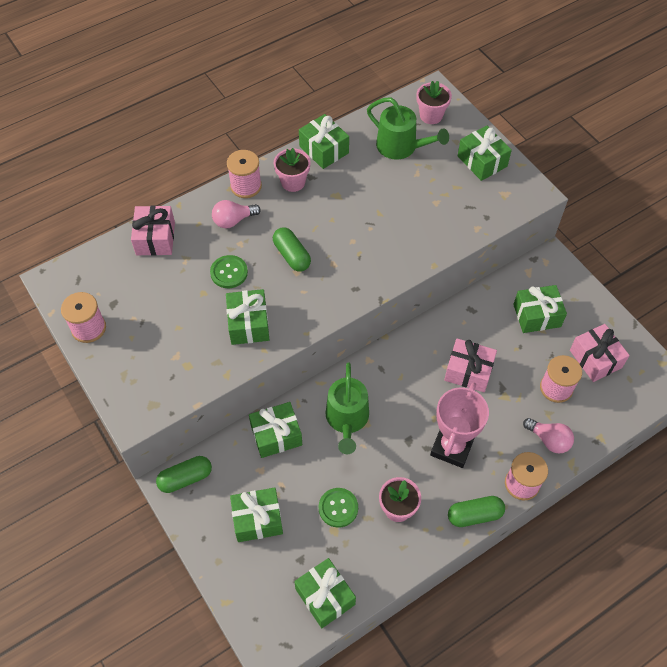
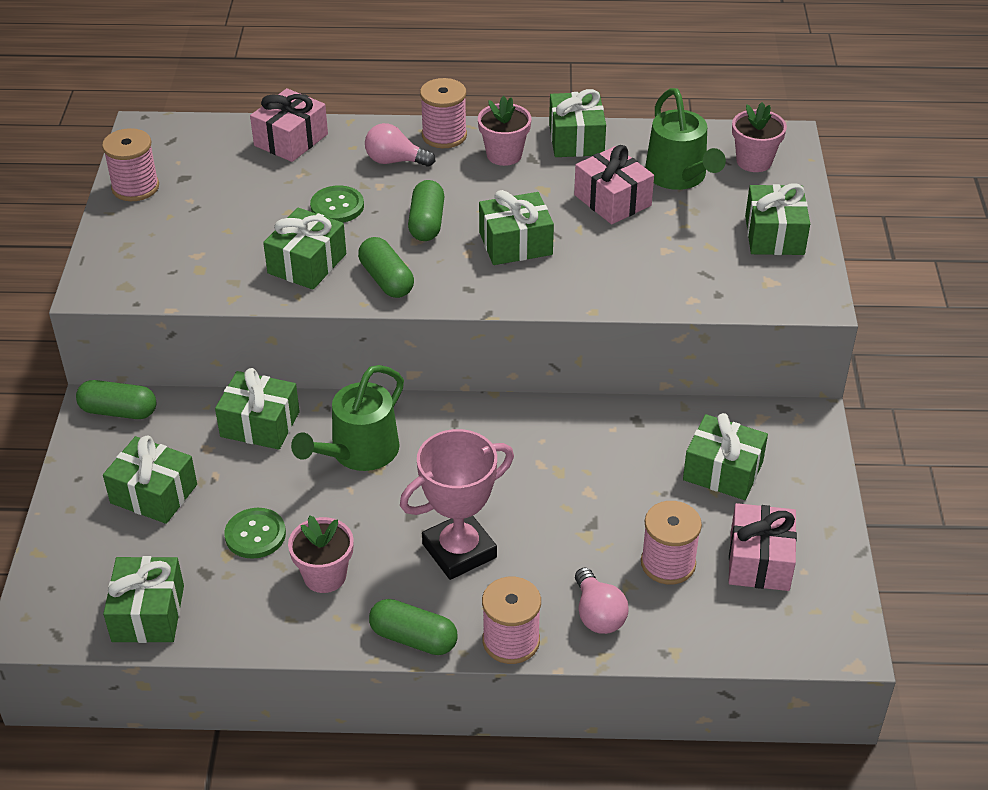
camera: 35 degrees right, 15 degrees down
(304, 309) = (386, 280): none -> green capsule
(354, 242) = (515, 243): none -> green gift
(468, 371) = (564, 483): pink gift -> pink gift (612, 200)

